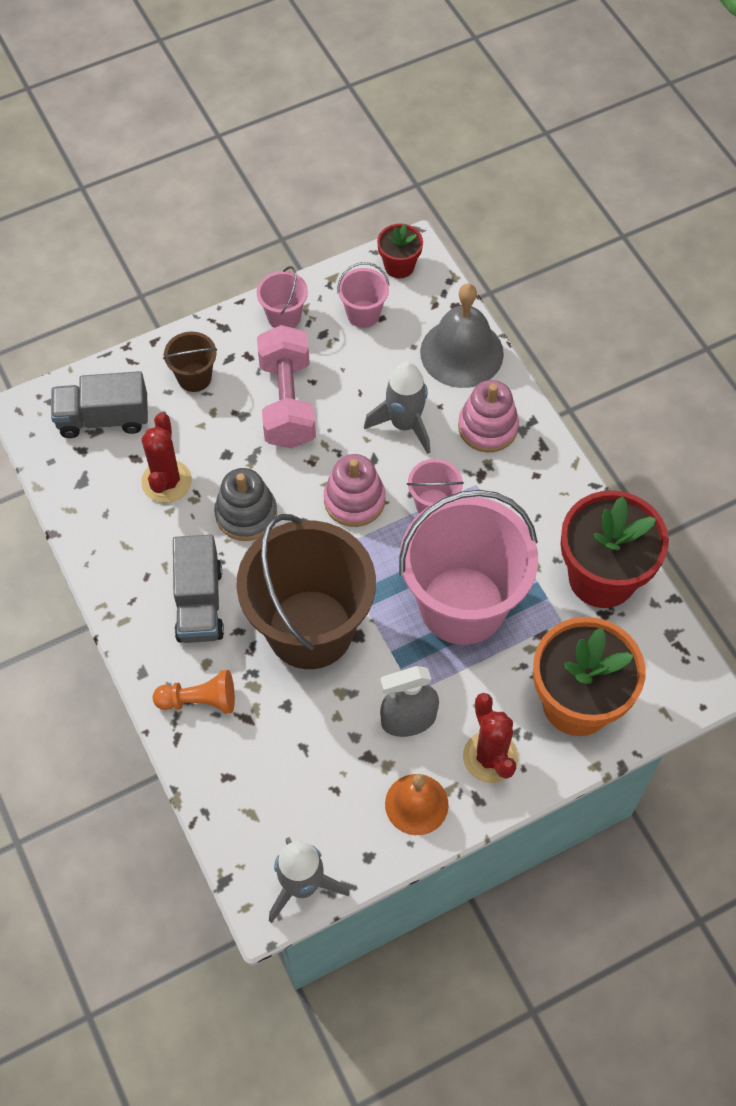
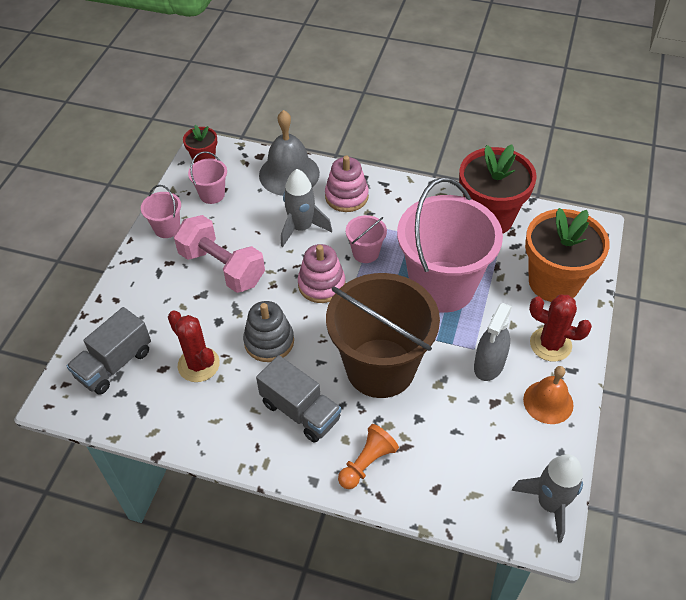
camera: 45 degrees left, 10 degrees down
(194, 377) = (148, 298): brown bucket -> none

